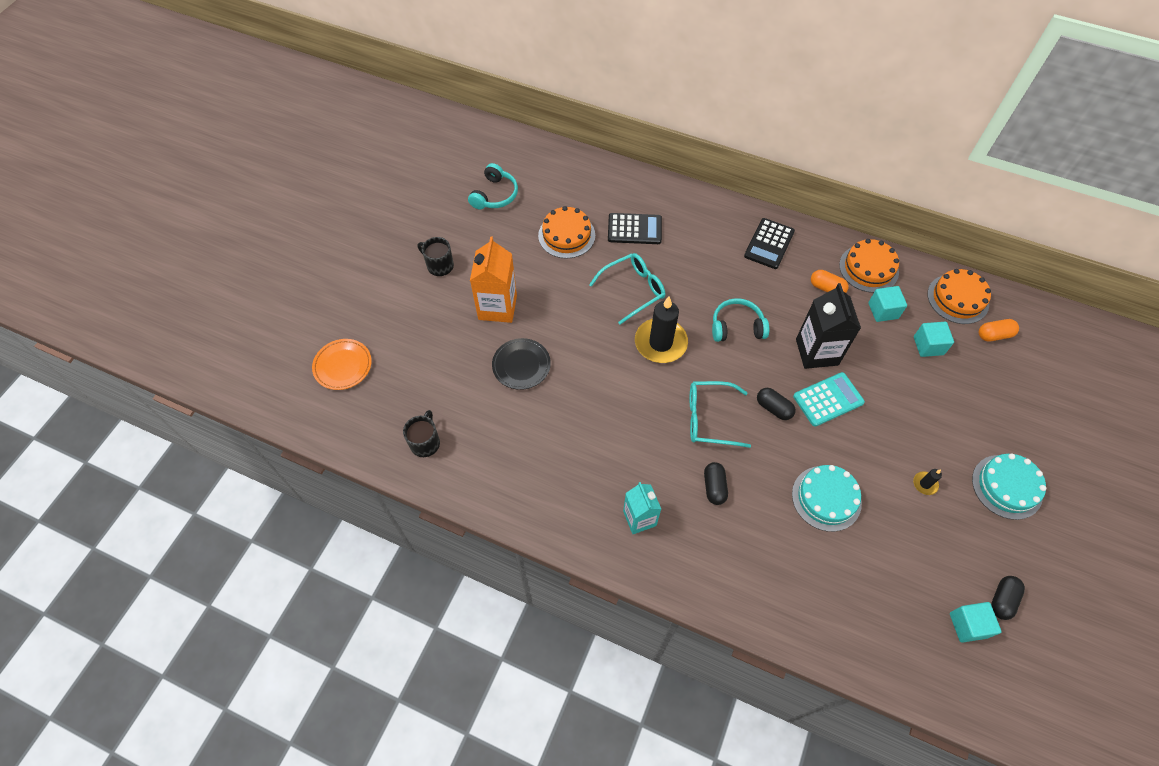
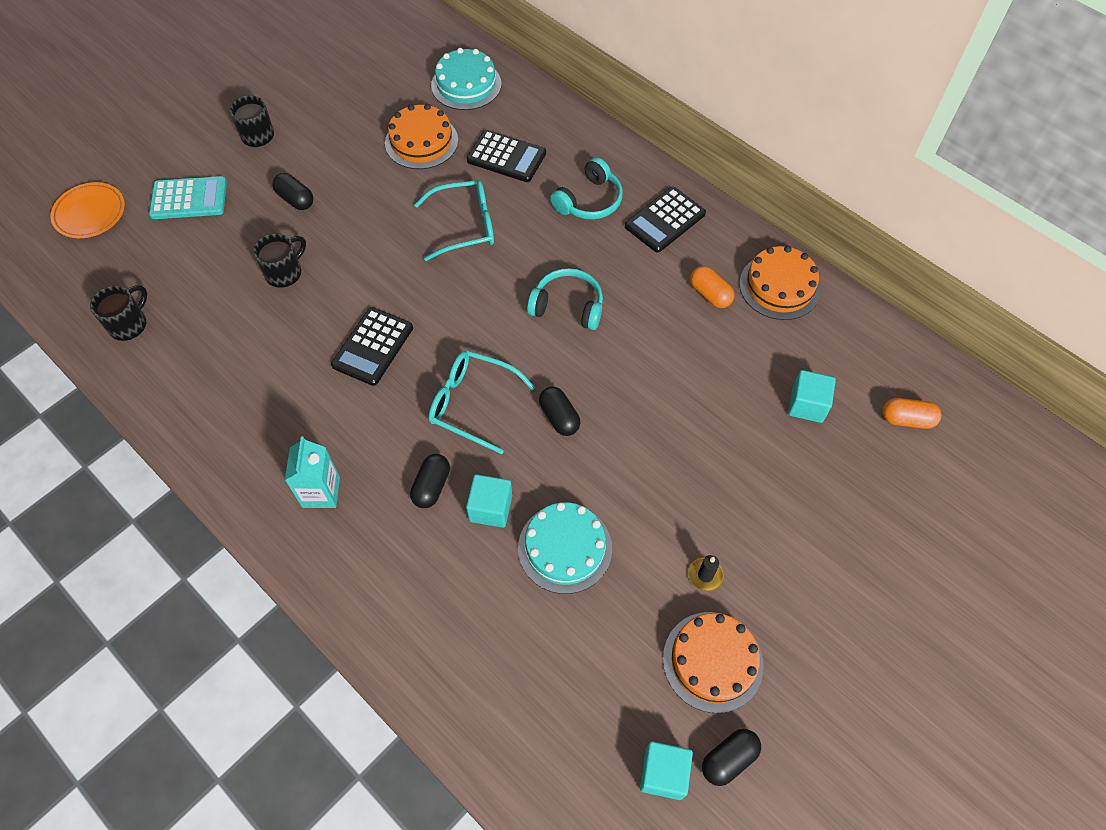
camera: 20 degrees right, 0 degrees up
(495, 195) = (364, 74): turquoise headphones -> turquoise headphones (589, 201)
(497, 307) = (295, 199): orange carton -> black capsule
(521, 365) = (285, 273): black plate -> black mug
(617, 400) = (373, 346): none -> black calculator
(660, 343) = (463, 297): black candle -> none
(817, 352) = (653, 367): black carton -> none
(828, 399) = (635, 429): turquoise calculator -> turquoise calculator (189, 199)
(883, 311) = (769, 343): turquoise cube -> turquoise cube (490, 508)
(957, 299) = (881, 359): orange cake -> orange cake (712, 661)
(1007, 486) = (817, 617): turquoise cake -> turquoise cake (466, 84)

